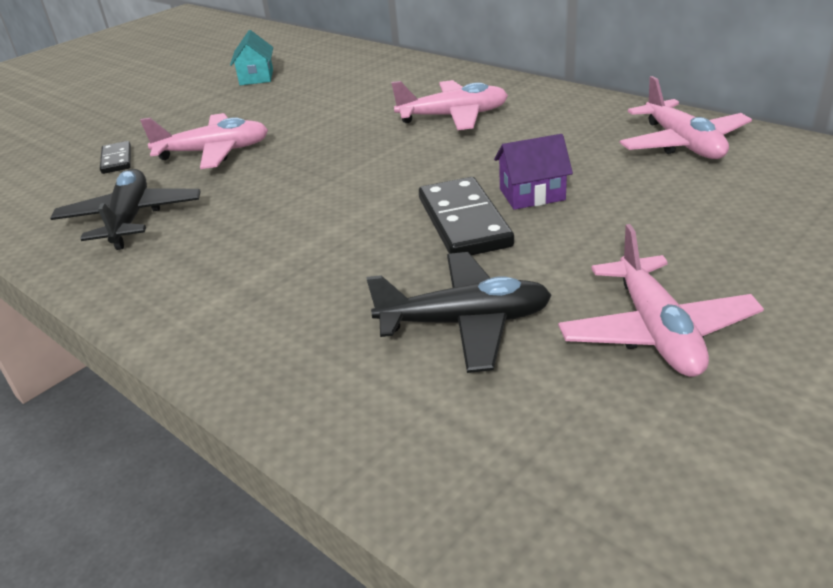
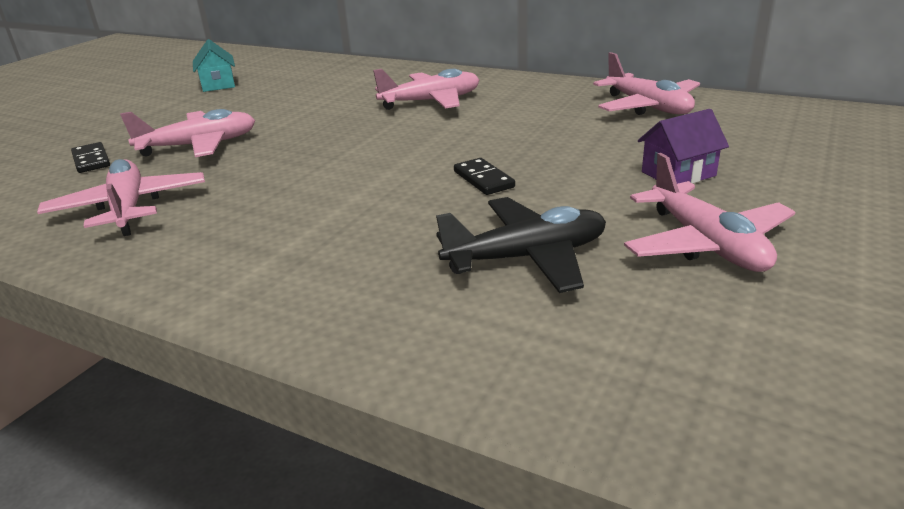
camera: 15 degrees left, 5 degrees down
(131, 219) = (129, 208): black plane -> pink plane
(463, 222) = (483, 179): black domino -> black domino, size x0.56
(532, 194) = (536, 153): purple house -> purple house (678, 174)

